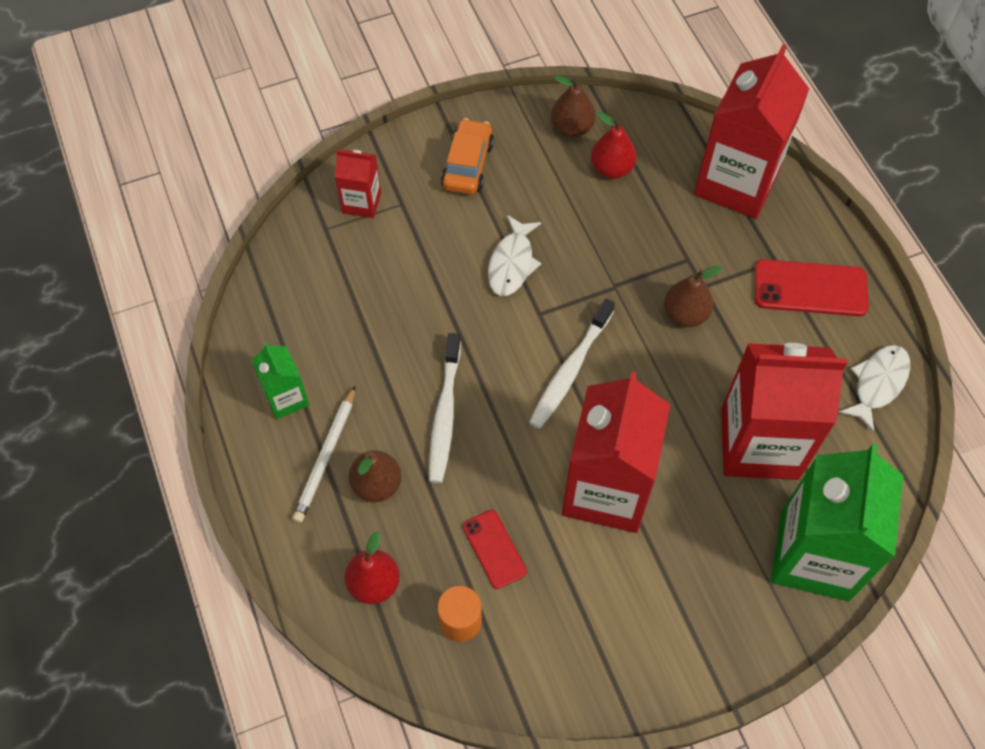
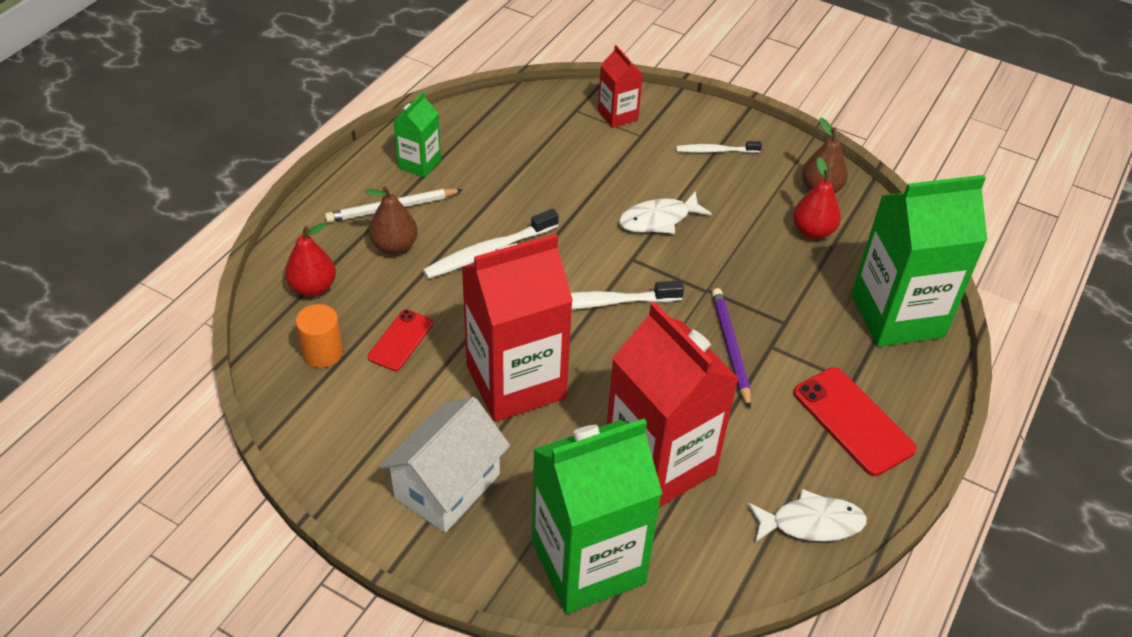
camera: 50 degrees right, 15 degrees down
(467, 165) = (715, 151): orange car -> white toothbrush
(676, 610) = (447, 486): none -> white house
(685, 314) = (730, 348): brown pear -> purple pencil
(736, 183) = (897, 315): red carton -> green carton

